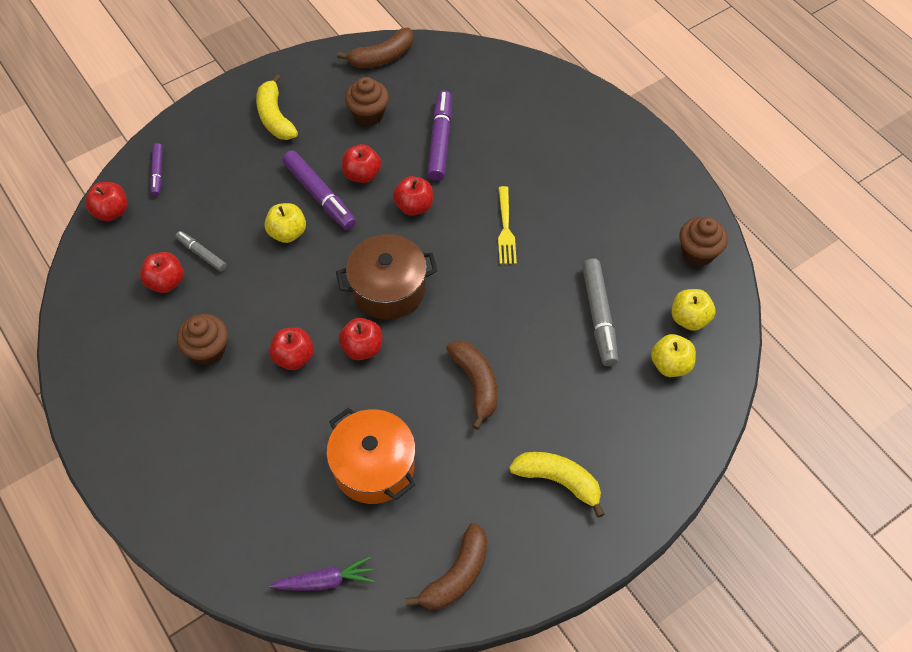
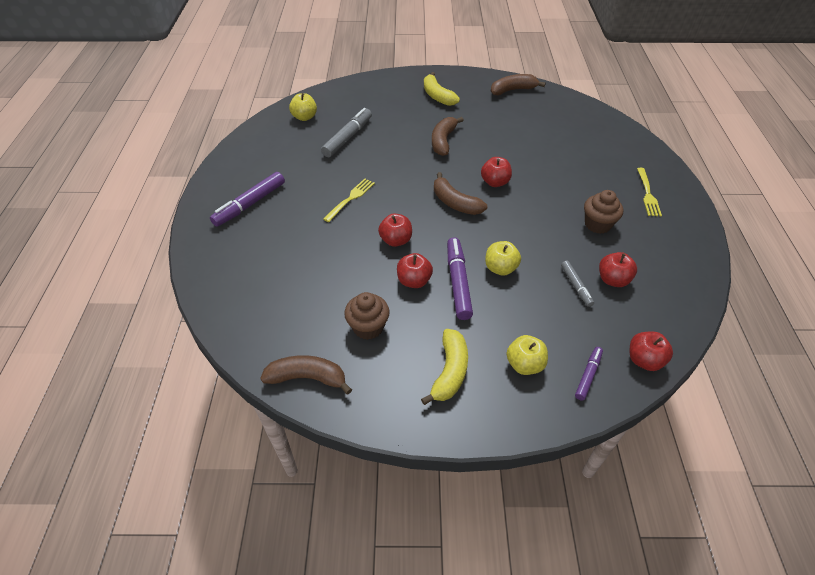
camera: 145 degrees left, 10 degrees down
(161, 441) = (647, 193): none -> yellow fork
(294, 357) = (541, 196): red apple -> none
(325, 581) = (578, 111): purple carrot -> none
(374, 466) = (525, 135): orange pot -> none
(388, 289) = (455, 203): brown pot -> brown banana
(440, 140) = (334, 275): purple marker -> purple marker (250, 204)
(670, 364) = (337, 107): yellow apple -> yellow apple (524, 364)
(697, 253) = (261, 138): brown cupcake -> none

